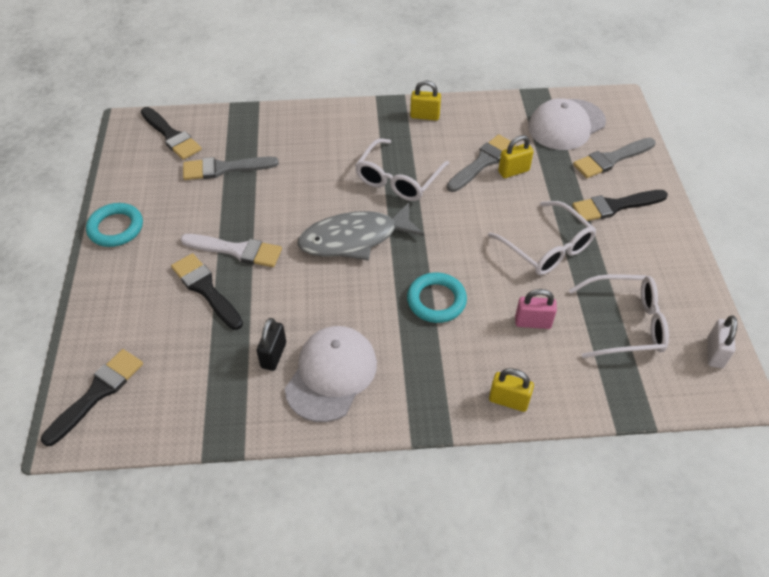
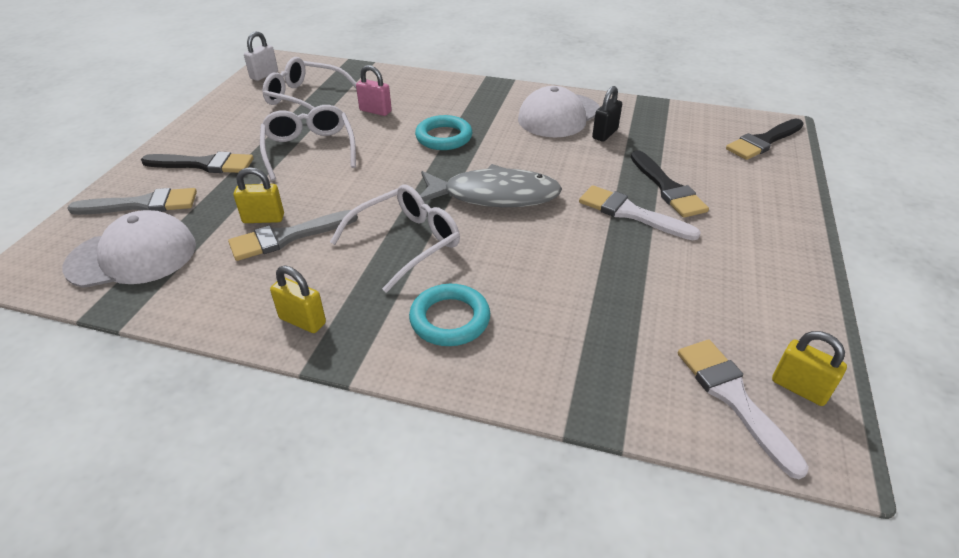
camera: 160 degrees left, 10 degrees down
(116, 228) = (790, 270): turquoise ring -> turquoise ring (450, 319)
(171, 136) = (733, 398): black brush -> white brush
(224, 168) = (640, 314): grey brush -> none
(508, 400) = (432, 82): yellow padlock -> yellow padlock (799, 388)

